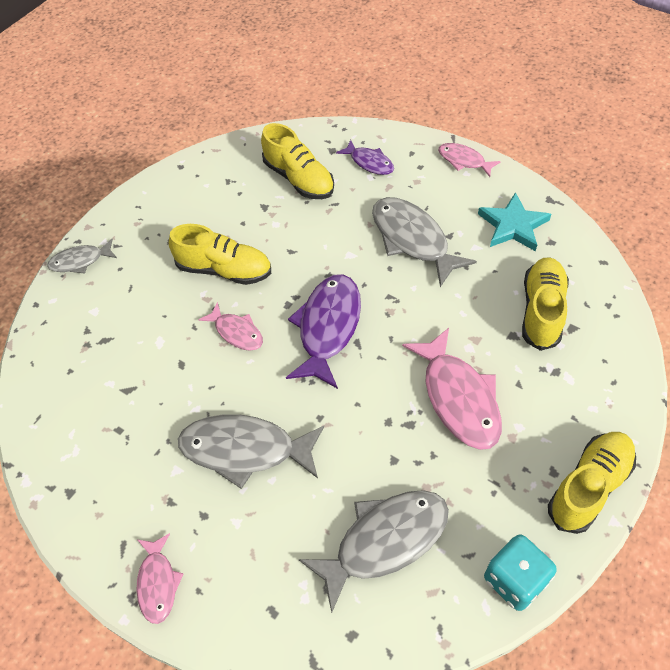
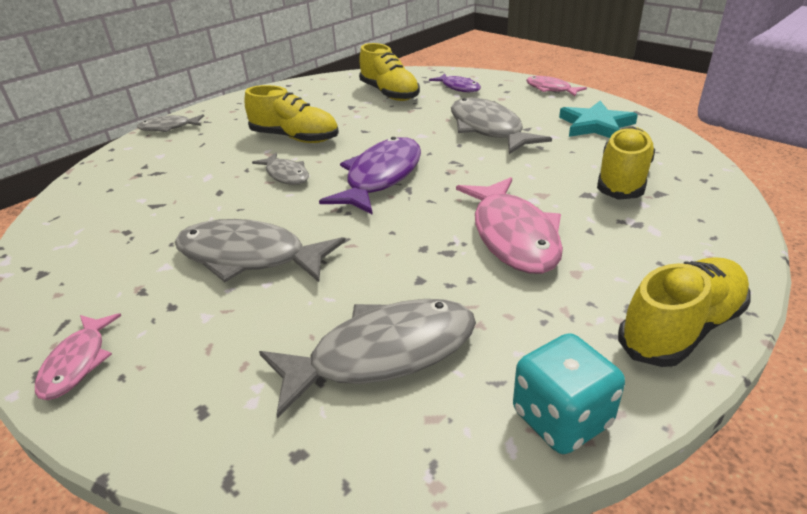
camera: 10 degrees right, 20 degrees down
(236, 332) = (286, 175): pink fish -> grey fish

